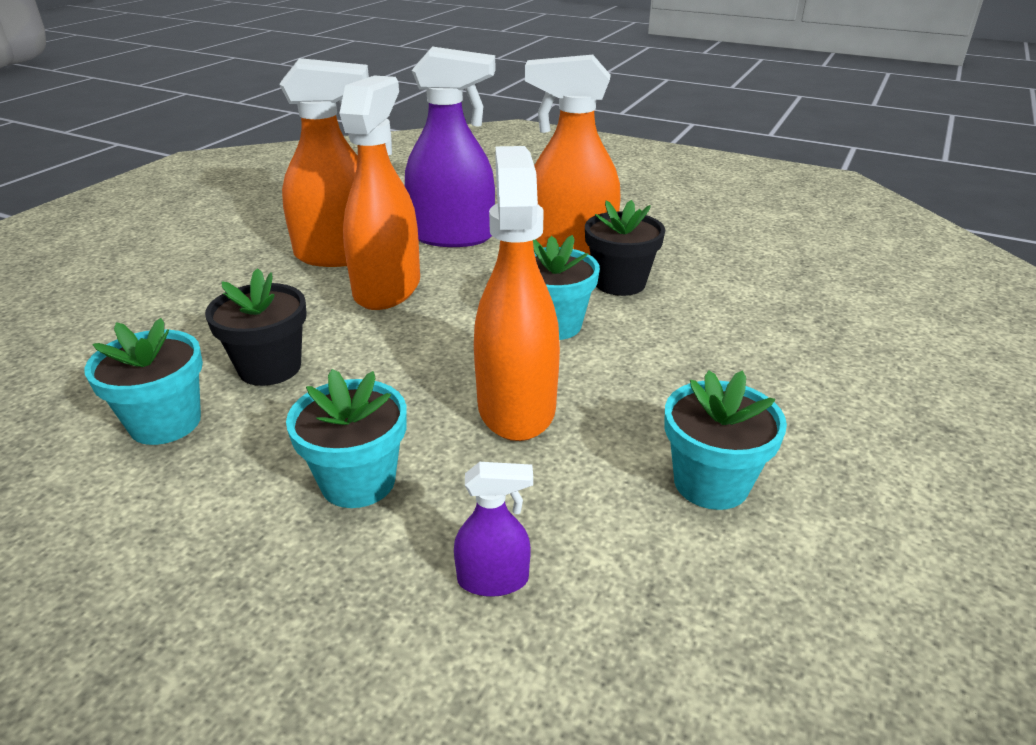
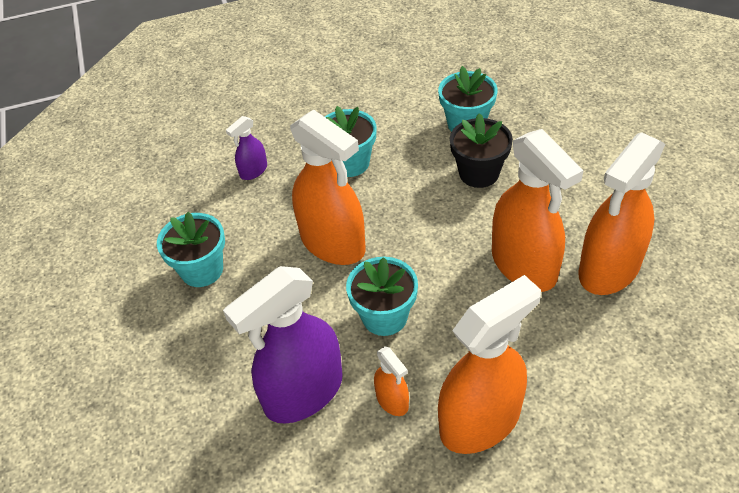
camera: 140 degrees right, 15 degrees up
(452, 236) = (580, 356): purple spray bottle -> purple spray bottle (303, 393)
(619, 283) = (392, 401): black flower pot -> orange spray bottle

